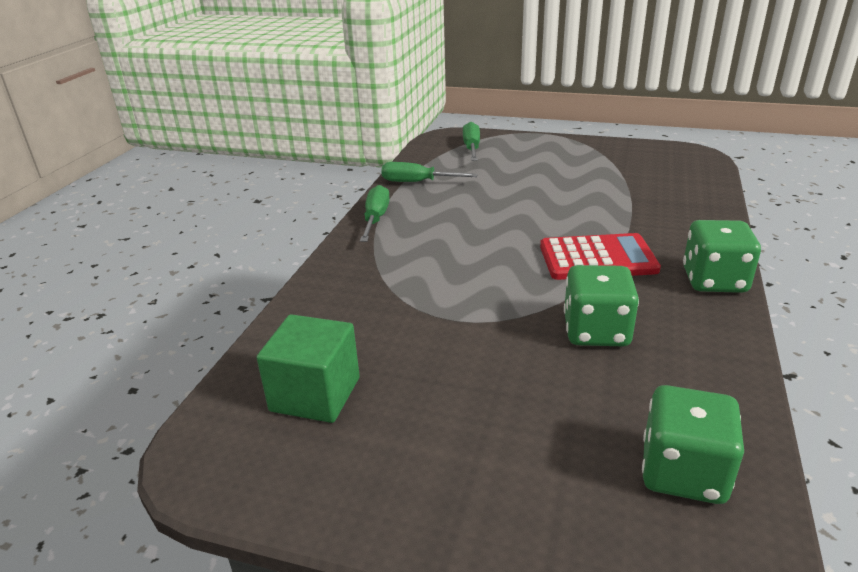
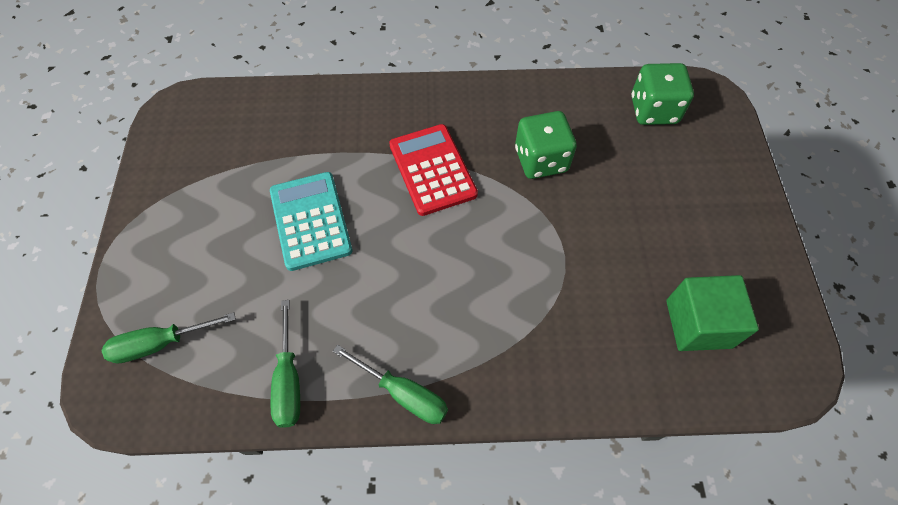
camera: 110 degrees left, 30 degrees up
(375, 219) = (403, 393): green screwdriver -> green screwdriver turned 135 degrees counterclockwise
(553, 197) = (311, 221): none -> turquoise calculator
(714, 280) = (444, 95): green dice -> none

